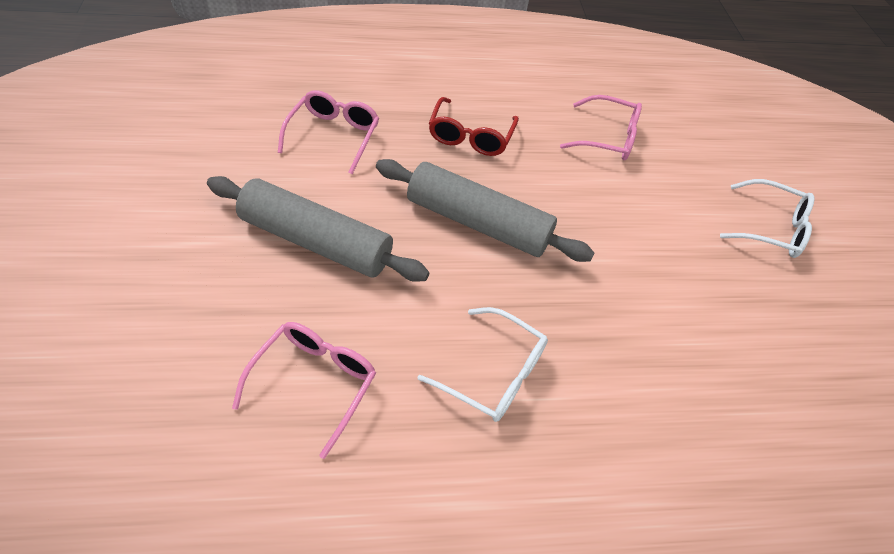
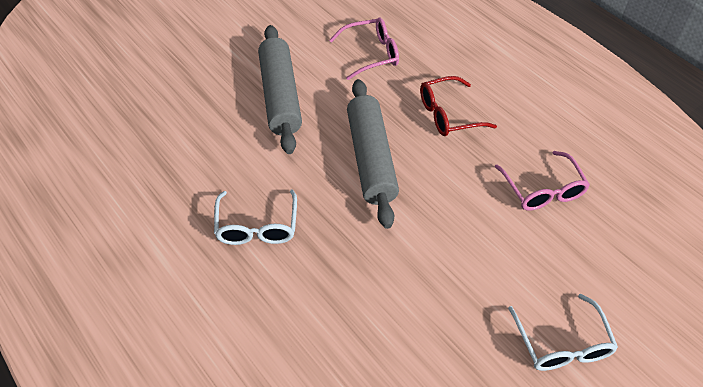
camera: 60 degrees right, 0 degrees up
(314, 382) = (186, 151): pink glasses -> none

